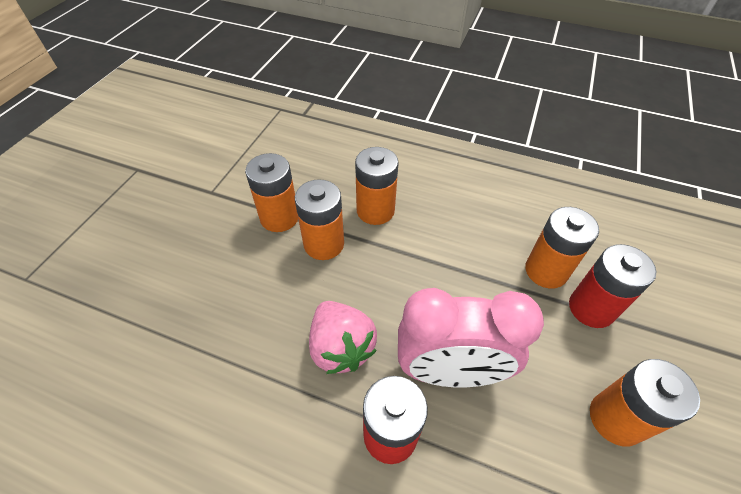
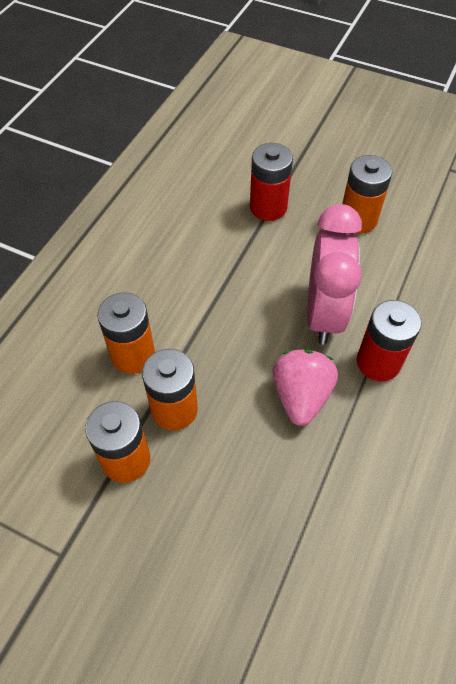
camera: 85 degrees left, 5 degrees up
(341, 347) = (301, 396): pink strawberry -> pink strawberry turned 60 degrees counterclockwise
(546, 271) = (229, 227): orange battery -> none

